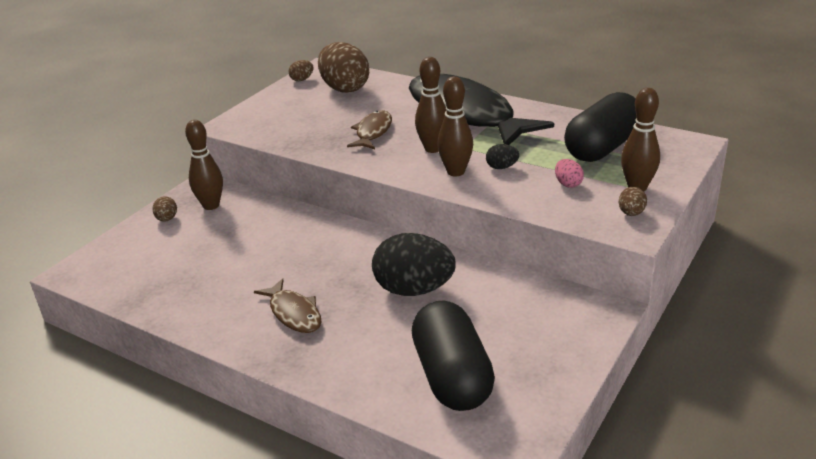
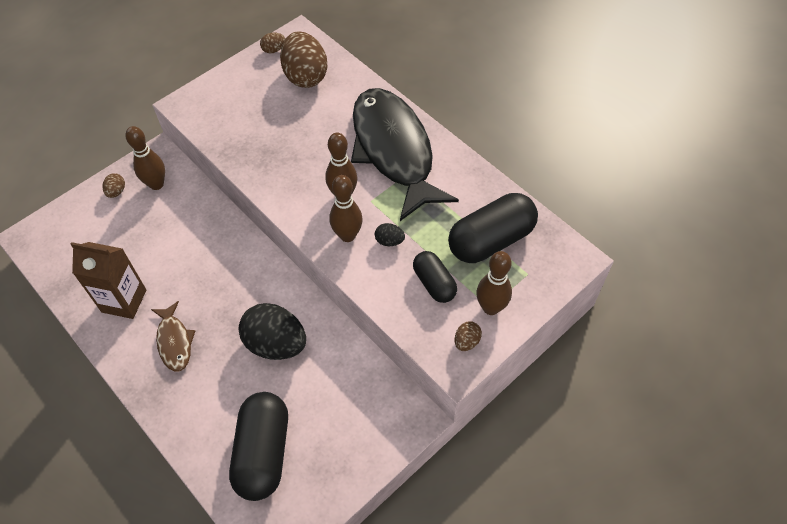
camera: 15 degrees right, 25 degrees up
(216, 295) = (124, 301): none -> brown carton
(373, 132) = (302, 153): brown fish -> none
(568, 184) = (434, 283): pink egg -> black capsule

